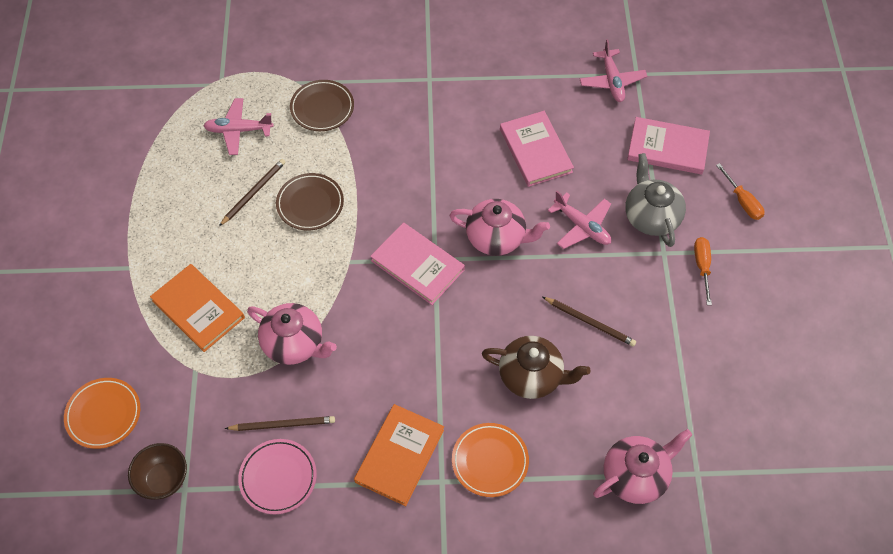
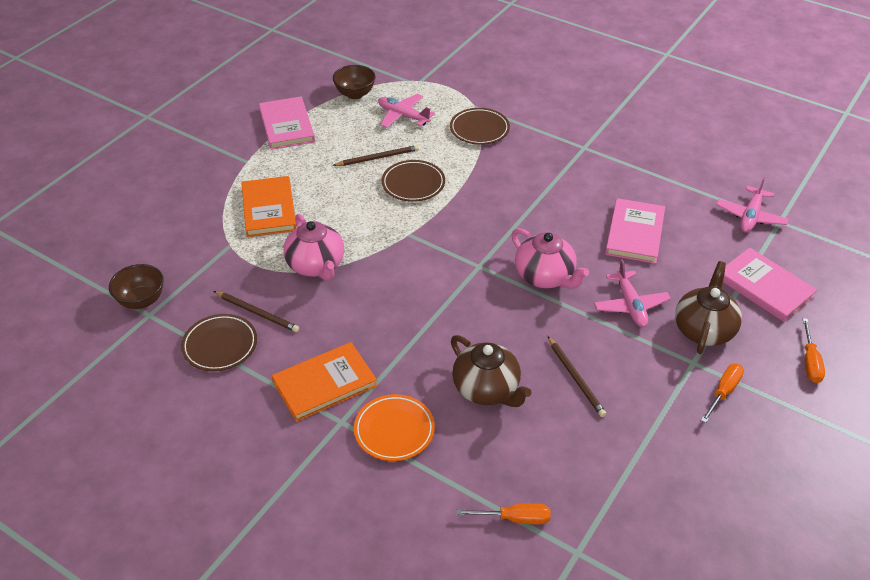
camera: 35 degrees right, 15 degrees down
(103, 414) = (143, 239): orange plate -> none
(170, 128) = (355, 94): none -> brown bowl
(278, 478) = (220, 345): pink plate -> brown plate
(417, 265) = (460, 263): pink book -> pink book (287, 125)
(636, 476) = (515, 518): pink teapot -> orange screwdriver
(651, 217) = (704, 329): grey teapot -> brown teapot

